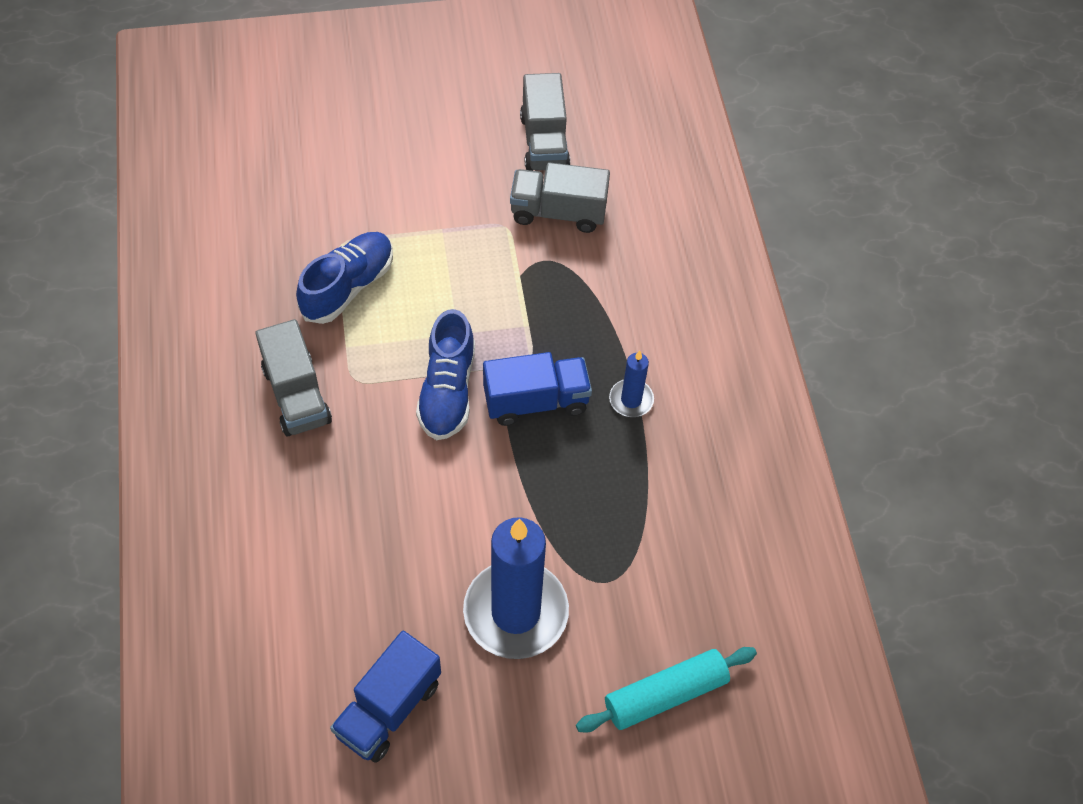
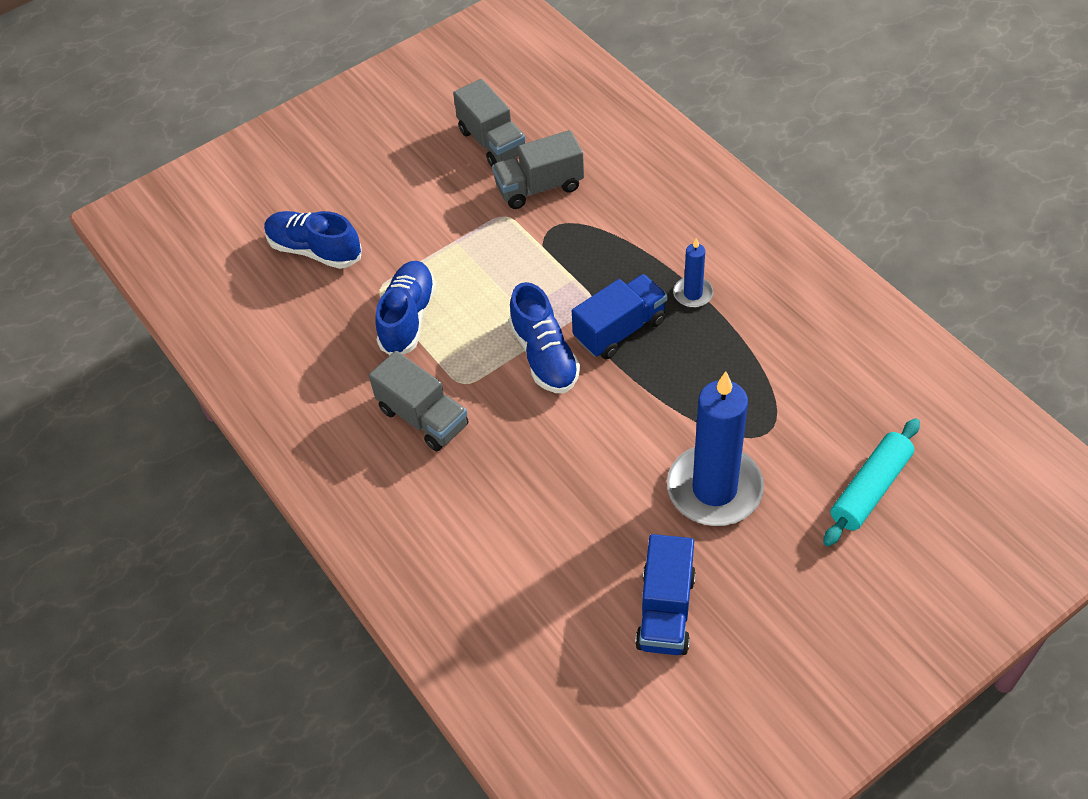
camera: 20 degrees left, 5 degrees down
(308, 174) = (315, 250): none -> blue shoe

